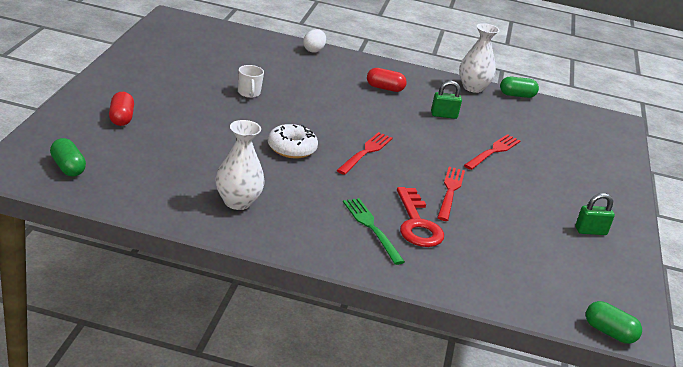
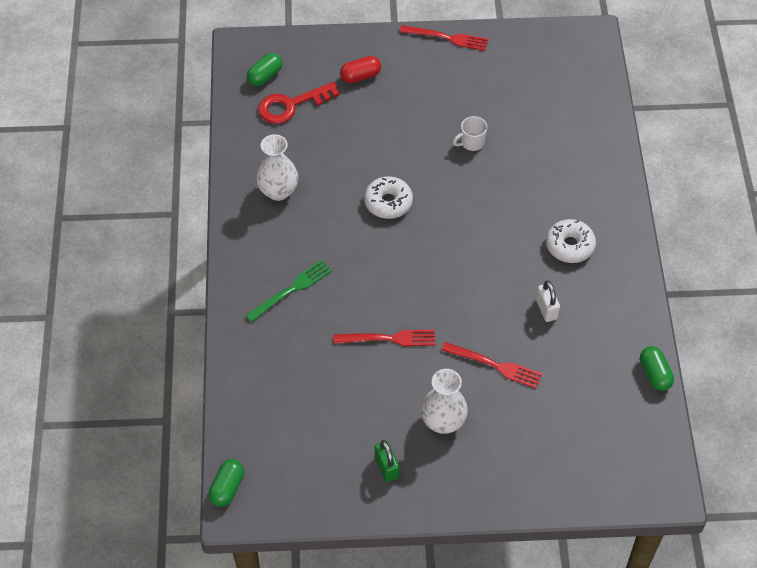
camera: 80 degrees right, 25 degrees up
(313, 50) = (613, 165): white egg -> none
(366, 152) = (419, 258): red fork -> red fork (447, 38)
(384, 88) = (570, 246): red capsule -> white donut
(417, 224) = (317, 321): red key -> red key (291, 105)
(444, 115) = (546, 309): green padlock -> white padlock
(473, 87) = (639, 327): white vase -> white vase (443, 421)

